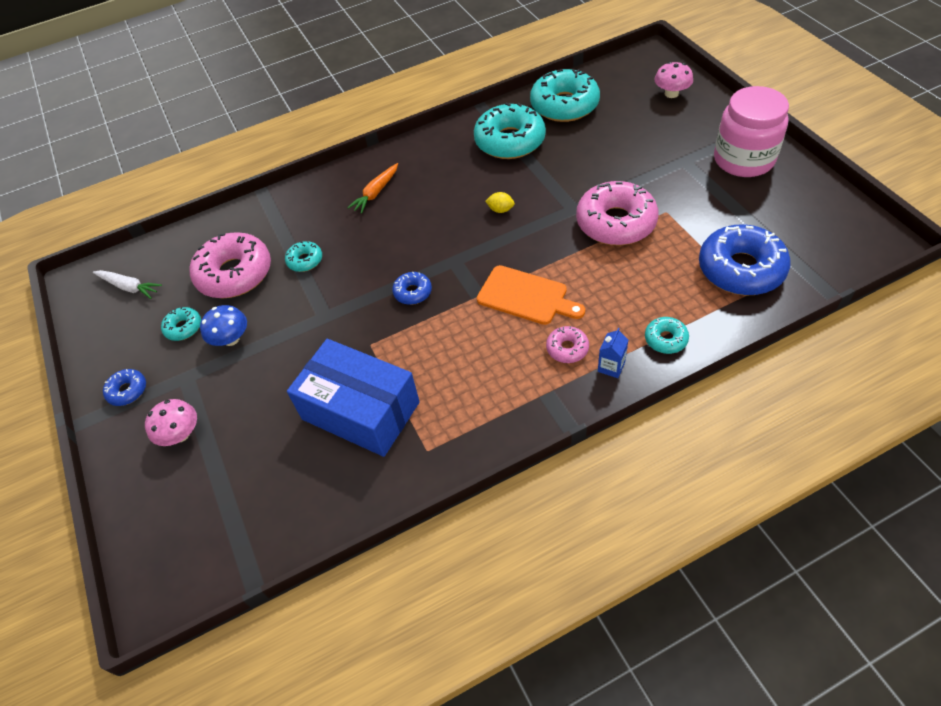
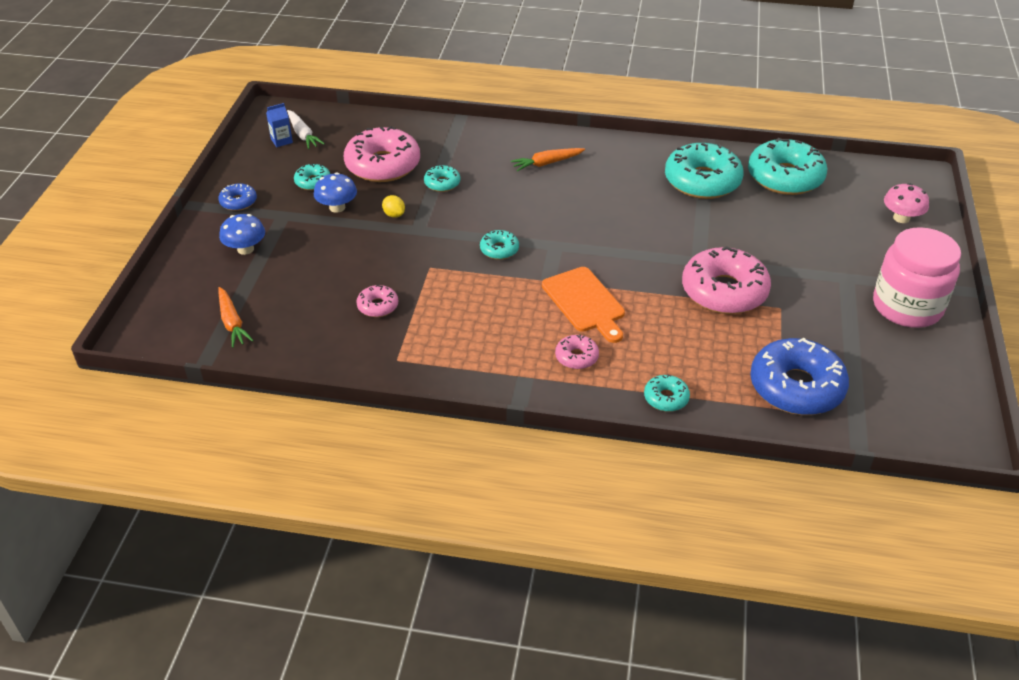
camera: 30 degrees right, 10 degrees down
(180, 434) = (245, 249): pink mushroom -> blue mushroom
(240, 518) = (232, 323): none -> orange carrot
(361, 410) = (378, 306): blue box -> pink donut
(413, 292) = (499, 250): blue donut -> turquoise donut
(500, 210) = (635, 229): yellow lemon -> yellow lemon (394, 214)
(611, 367) = (597, 390): blue carton -> blue carton (281, 141)

